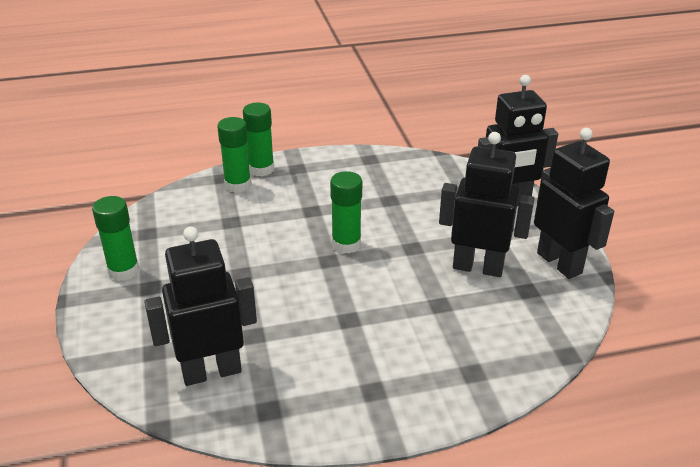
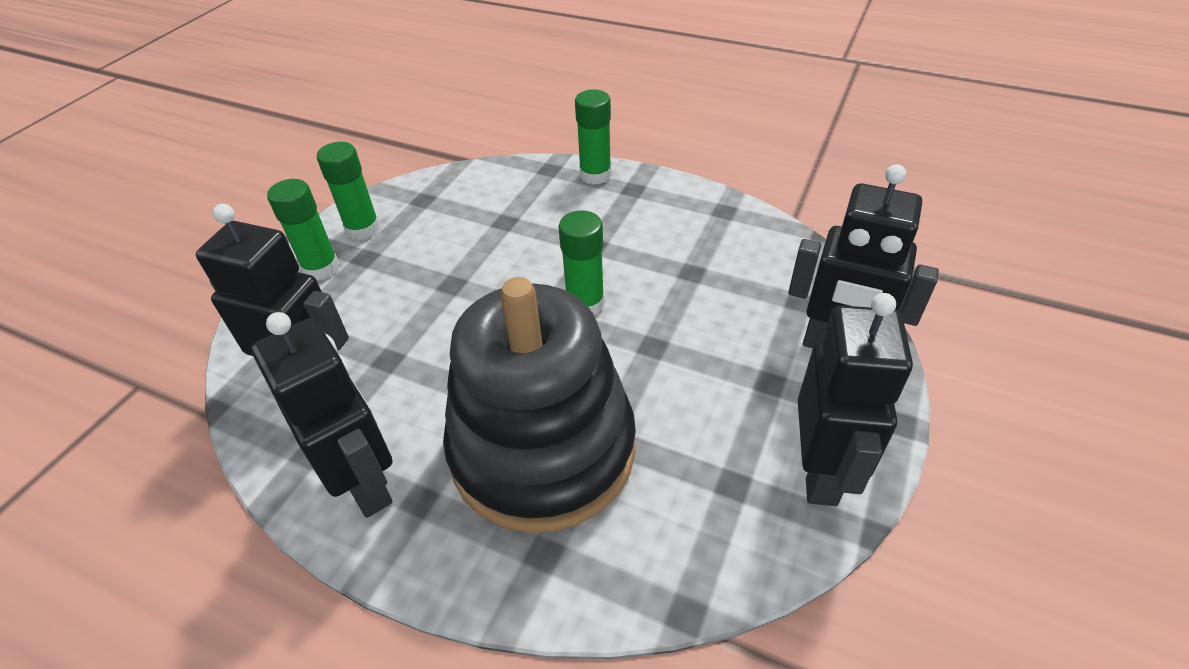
camera: 40 degrees right, 10 degrees up
(238, 185) = (554, 183): green glue stick -> green glue stick (321, 268)
(414, 328) = (543, 449): none -> black stacking toy
(478, 267) = (702, 415): black robot -> black robot (366, 483)

